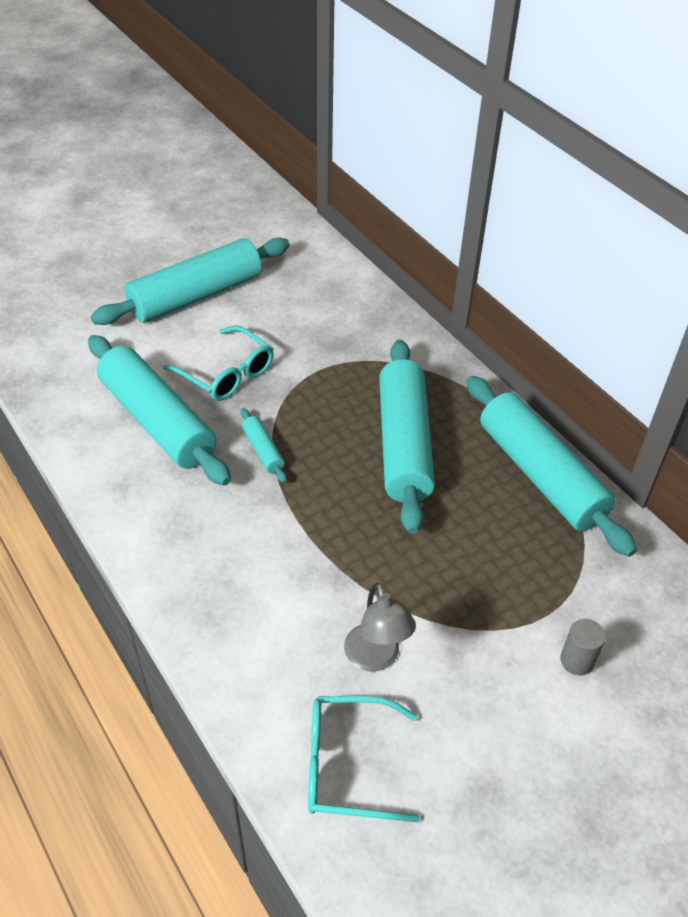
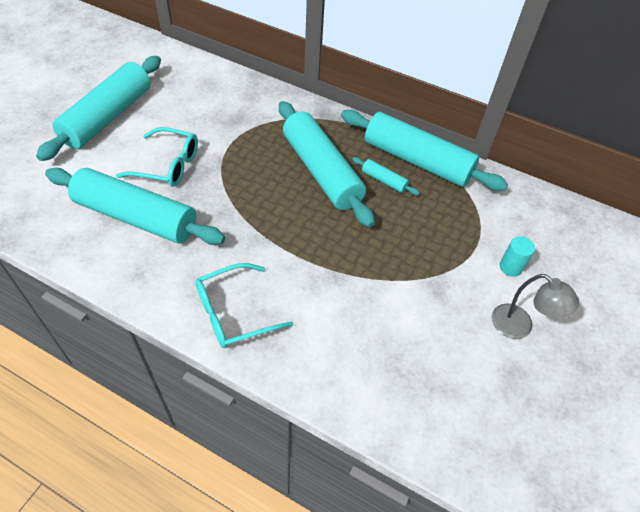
camera: 30 degrees left, 5 degrees up
(263, 450) = (229, 210): turquoise rolling pin -> turquoise rolling pin (384, 180)
(347, 765) = (422, 399): turquoise glasses -> turquoise glasses (234, 313)
(376, 658) = (394, 319): grey lamp -> grey lamp (519, 327)
(577, 660) = (510, 267): grey cylinder -> turquoise cylinder

